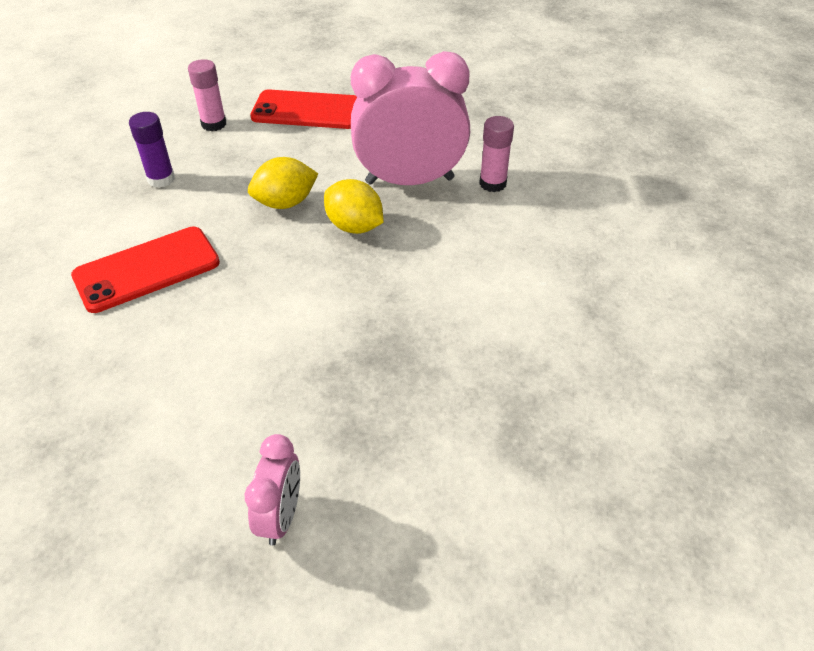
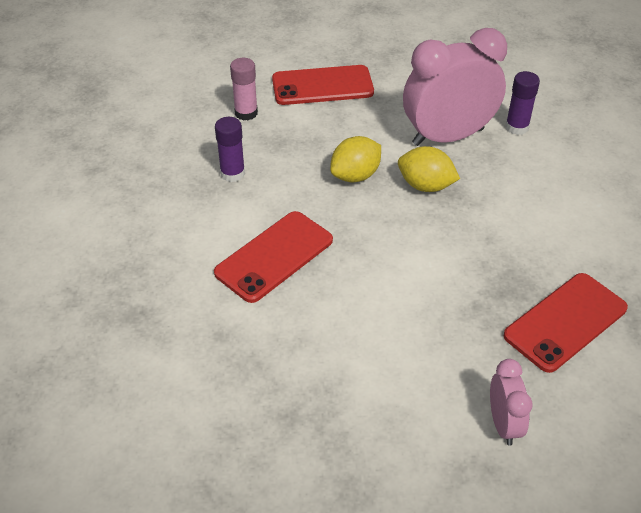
camera: 15 degrees left, 0 degrees up
(427, 409) = (565, 322): none -> red phone
(492, 183) = (517, 127): pink glue stick -> purple glue stick

